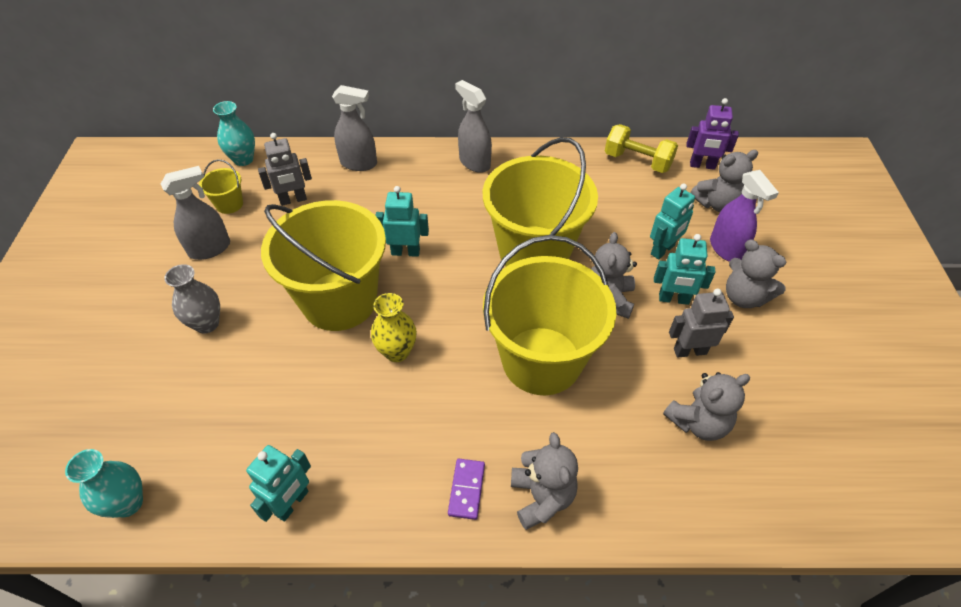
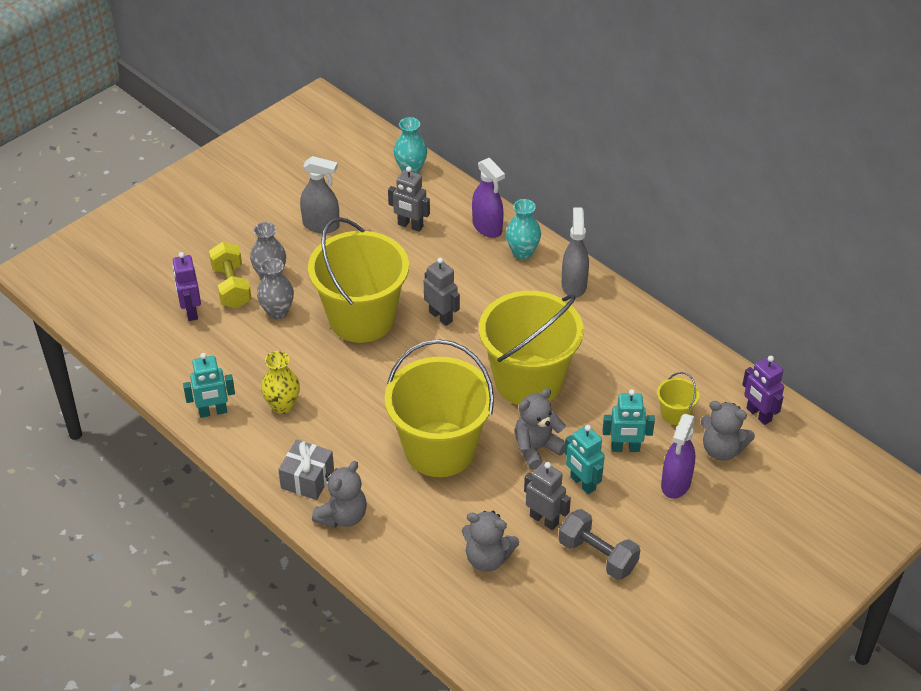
camera: 45 degrees right, 5 degrees down
(128, 503) = (138, 348): turquoise vase -> turquoise vase (522, 252)
(154, 417) = (191, 311): none -> purple robot
(229, 204) = (365, 200): yellow bucket -> yellow bucket (675, 414)
(251, 351) = (277, 312): none -> grey vase
(359, 163) = (487, 227): grey spray bottle -> purple spray bottle
(397, 352) = (359, 376): yellow vase -> yellow vase (282, 405)
(405, 252) = (441, 316): turquoise robot -> grey robot
(466, 489) = (307, 479): purple domino -> grey gift
(637, 161) = (707, 373): yellow dumbbell -> yellow dumbbell (231, 287)
(743, 297) = (636, 521): grey teddy bear -> none
(760, 346) = (597, 555): none -> grey dumbbell

